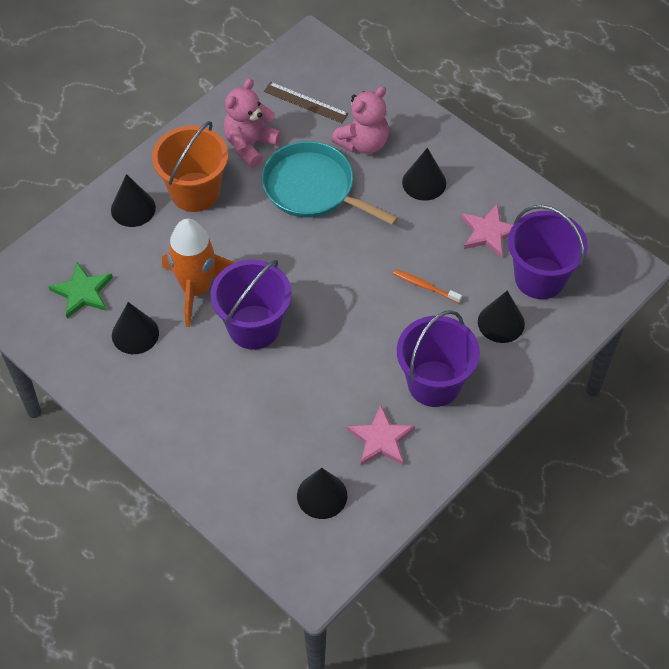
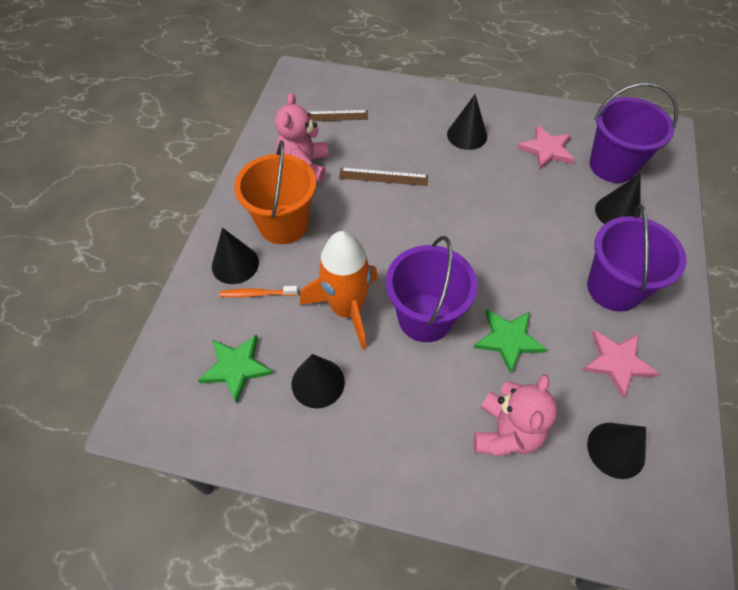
camera: 30 degrees left, 0 degrees up
(307, 378) = (508, 340): none -> green star
(313, 188) = (383, 177): turquoise pan -> brown ruler
(363, 143) = (396, 126): pink teddy bear -> pink teddy bear (506, 432)
(425, 286) = (536, 212): orange toothbrush -> orange toothbrush (257, 294)

